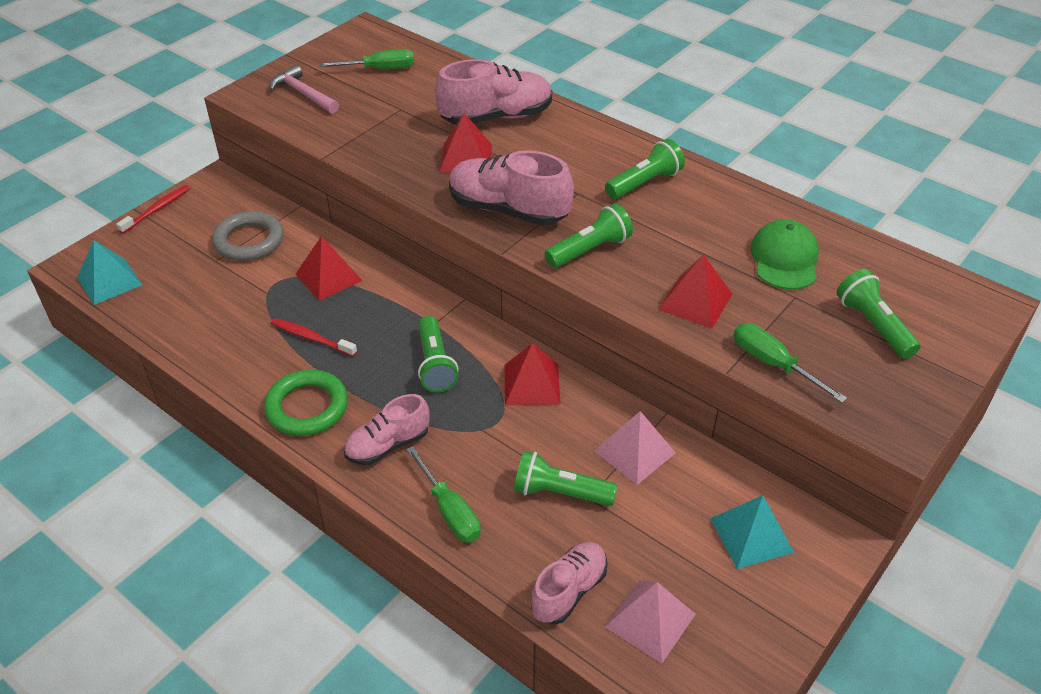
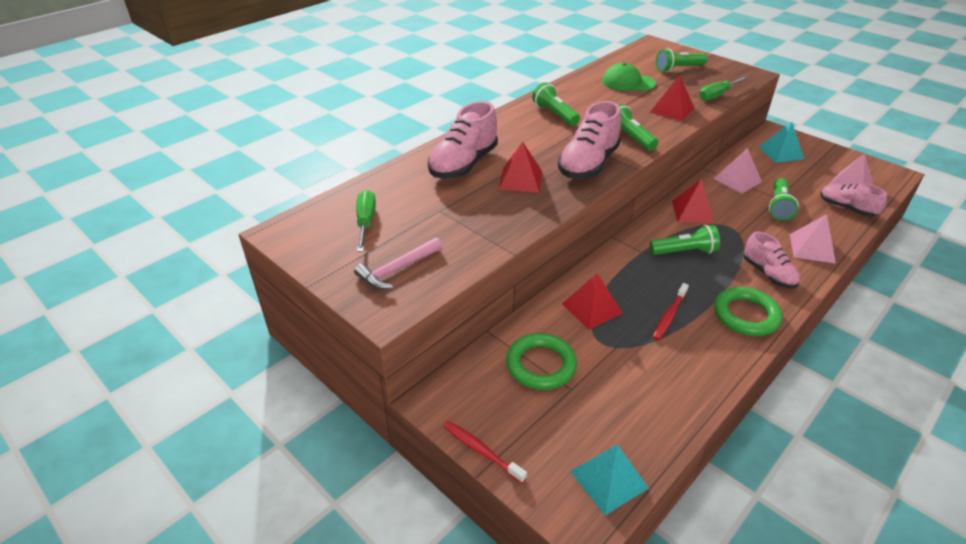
camera: 85 degrees left, 5 degrees down
(249, 241) = (541, 365): grey ring -> green ring
(449, 511) = (812, 248): green screwdriver -> pink pyramid
(496, 117) = (463, 164): pink shoe -> pink shoe turned 135 degrees counterclockwise

